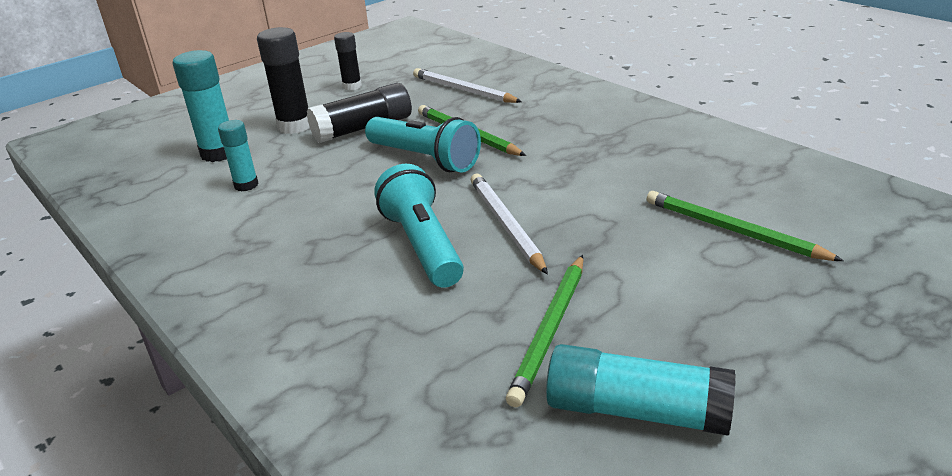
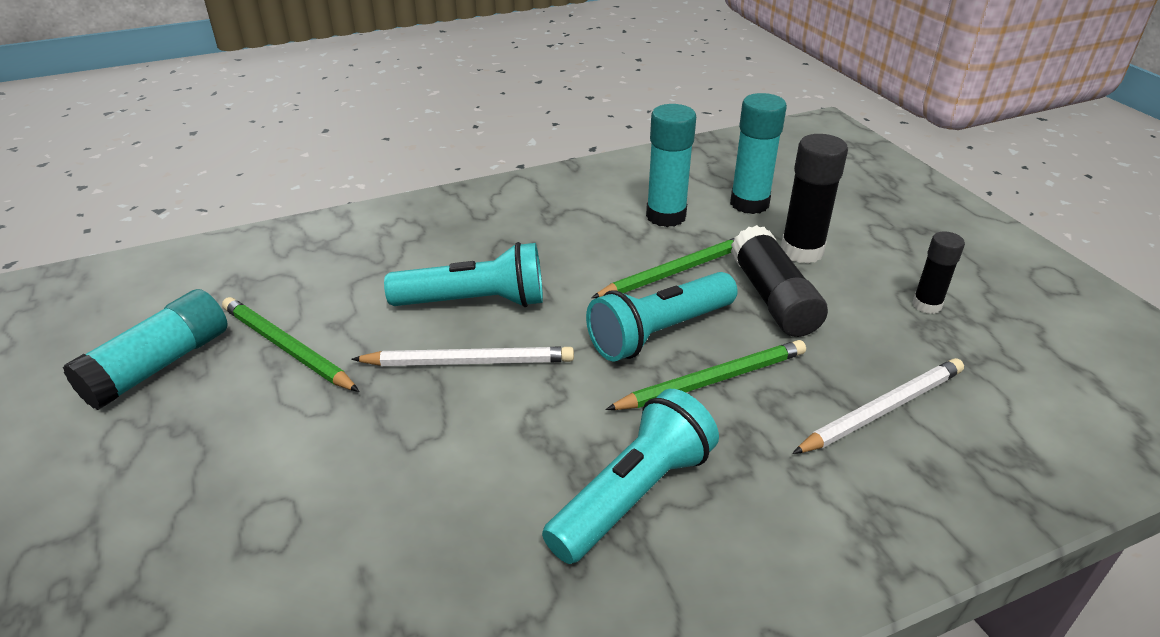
camera: 105 degrees right, 5 degrees up
(246, 185) = (666, 216): turquoise glue stick -> turquoise glue stick, size x1.64
(585, 141) = (632, 494): none -> turquoise flashlight
(732, 230) = (301, 551): green pencil -> green pencil (675, 271)

